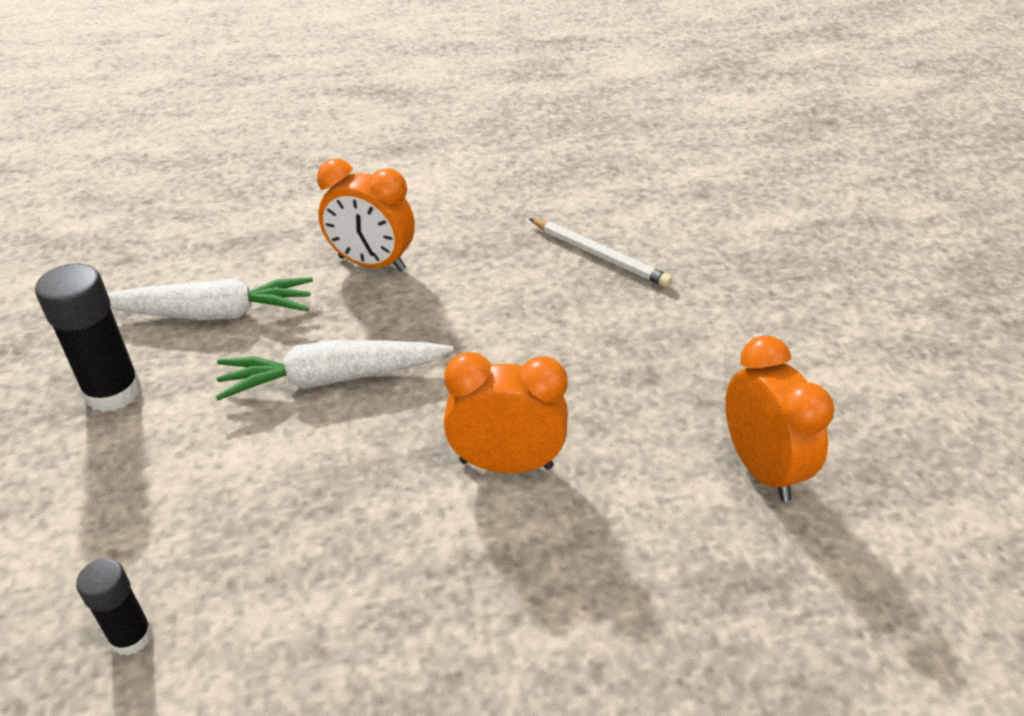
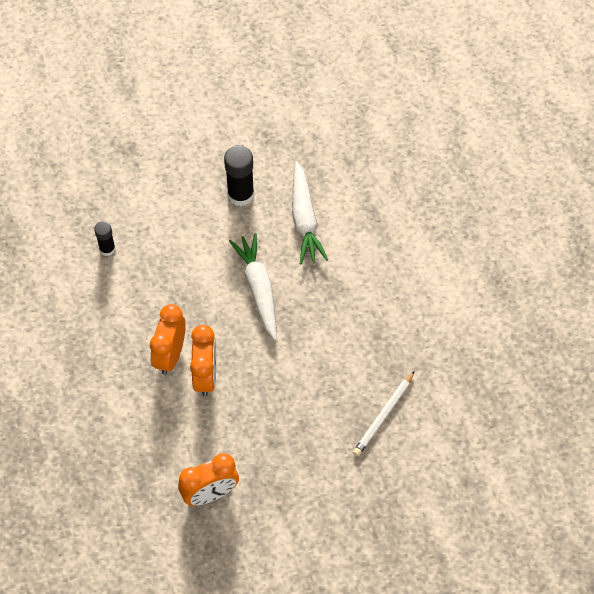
camera: 85 degrees right, 20 degrees up
(372, 264) = (359, 289): orange clock -> orange clock (170, 355)

